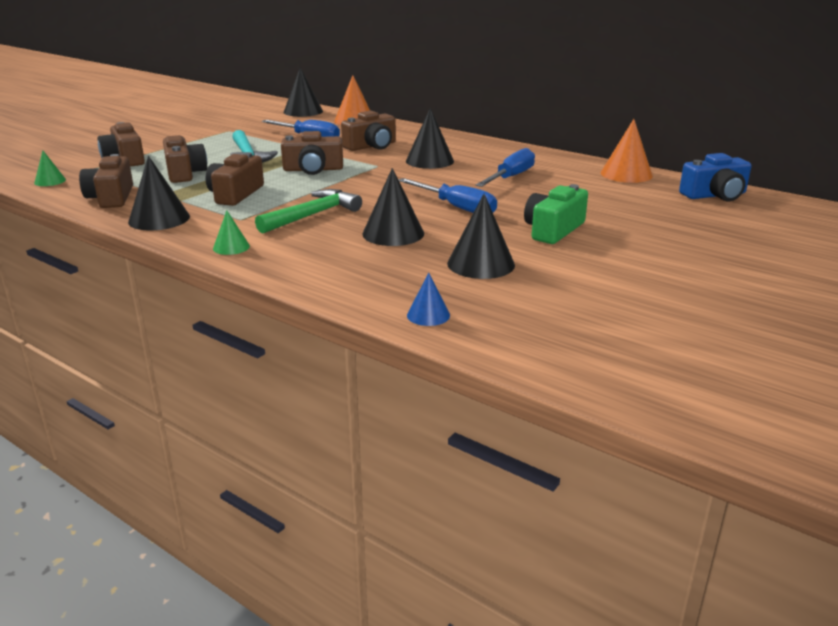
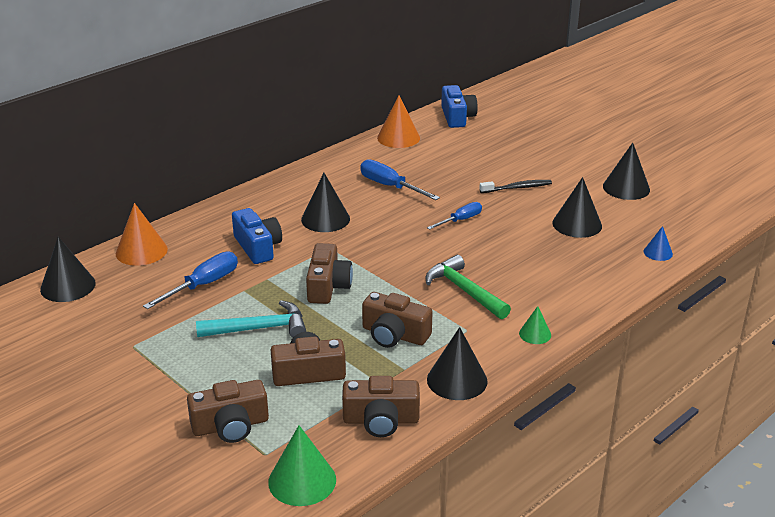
camera: 80 degrees left, 5 degrees up
(50, 181) = (302, 481): green cone -> green cone, size x1.78
(371, 146) = (258, 247): brown camera -> blue camera
(393, 233) = (514, 254): black cone -> black cone (626, 188)
(456, 207) = (460, 220): blue screwdriver -> blue screwdriver, size x0.66
(553, 230) = (517, 188): green camera -> black toothbrush

